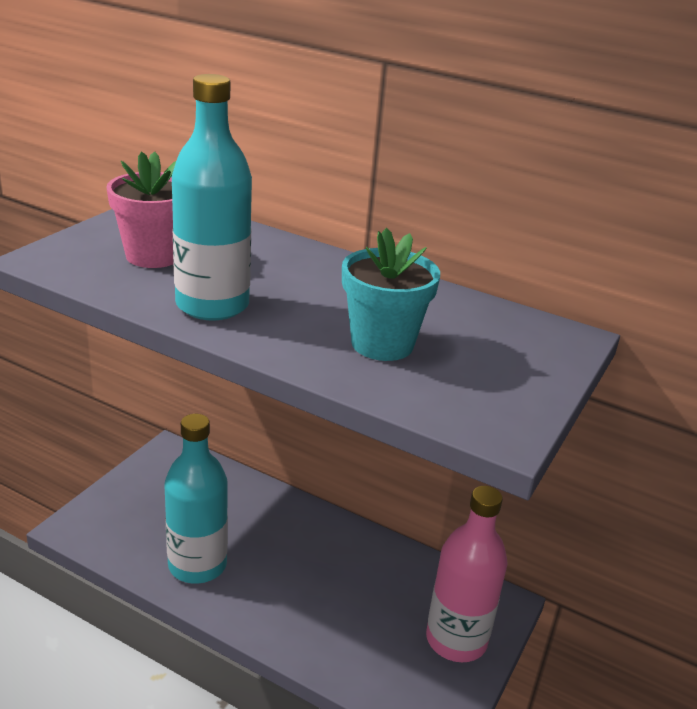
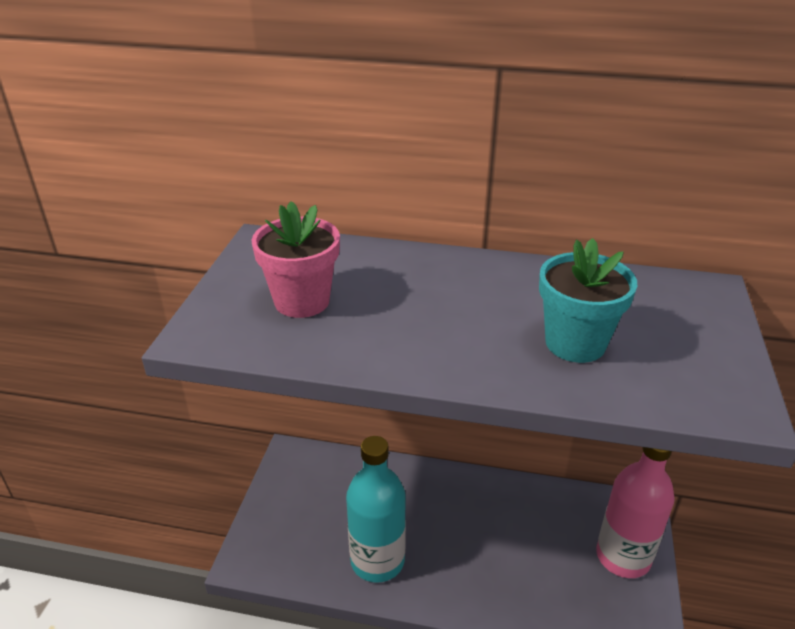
camera: 15 degrees left, 5 degrees up
(212, 305) = (399, 344): turquoise bottle -> none

